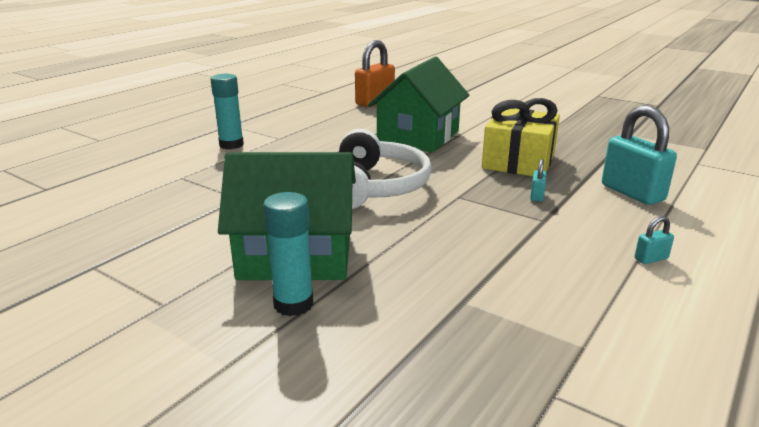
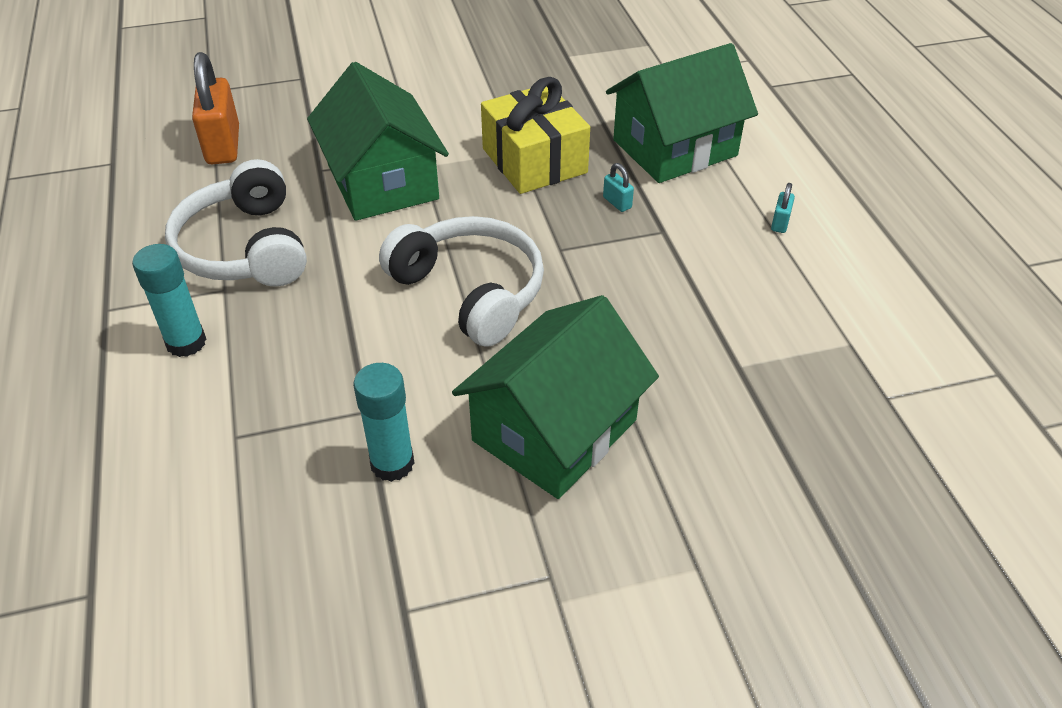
camera: 50 degrees left, 20 degrees up
(293, 304) = (642, 477): turquoise glue stick -> turquoise glue stick (392, 463)
(314, 131) = (245, 248): none -> white headphones
(632, 193) = (674, 148): turquoise padlock -> green house

